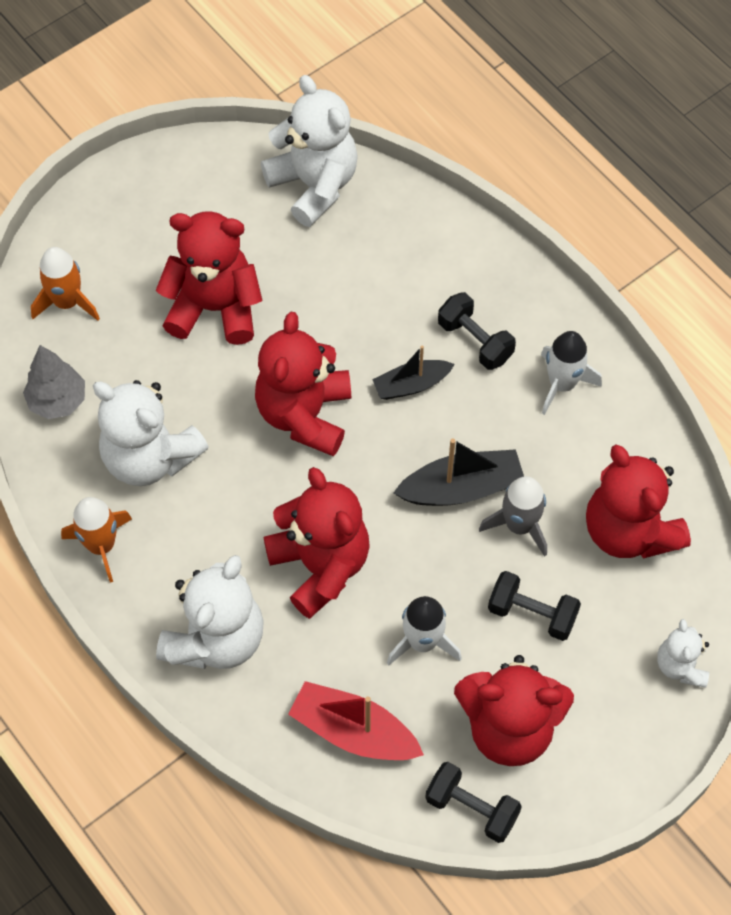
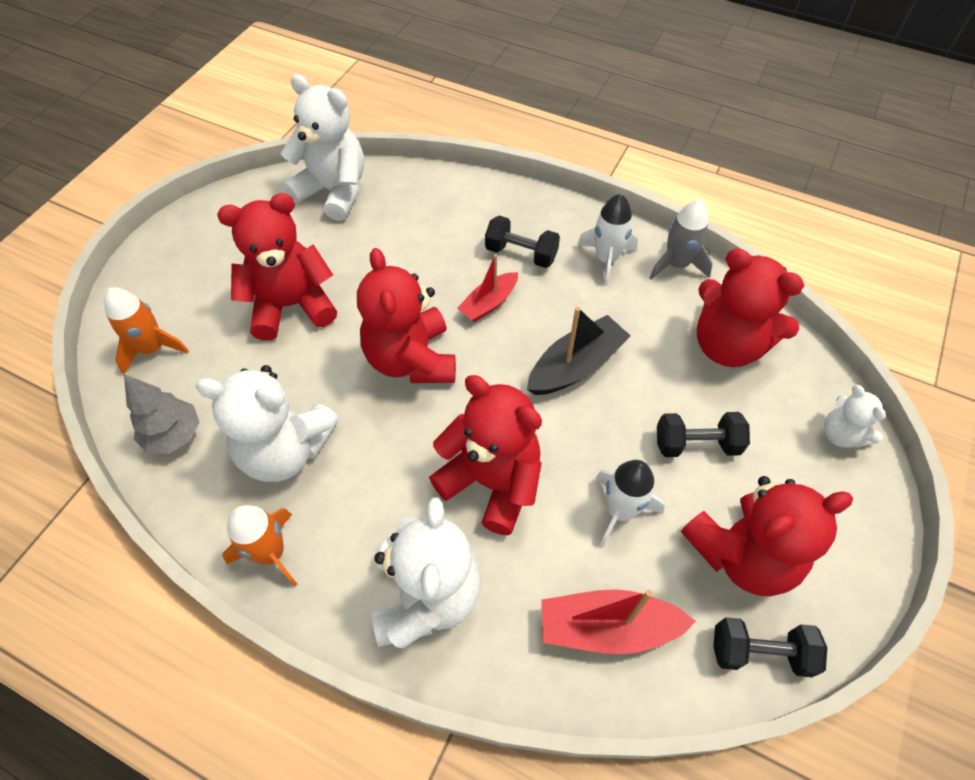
camera: 25 degrees left, 5 degrees down
(411, 385) = (489, 303): black boat -> red boat
(519, 525) = (640, 376): grey rocket -> grey rocket (677, 264)

